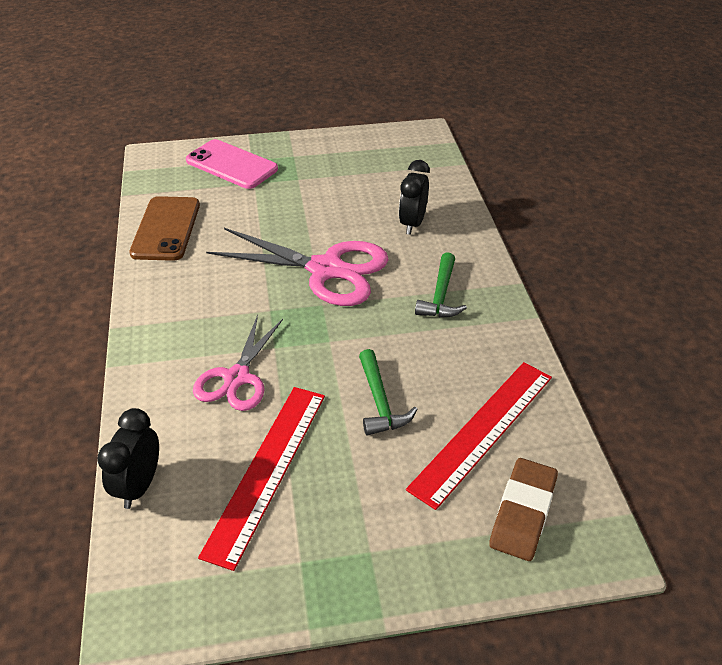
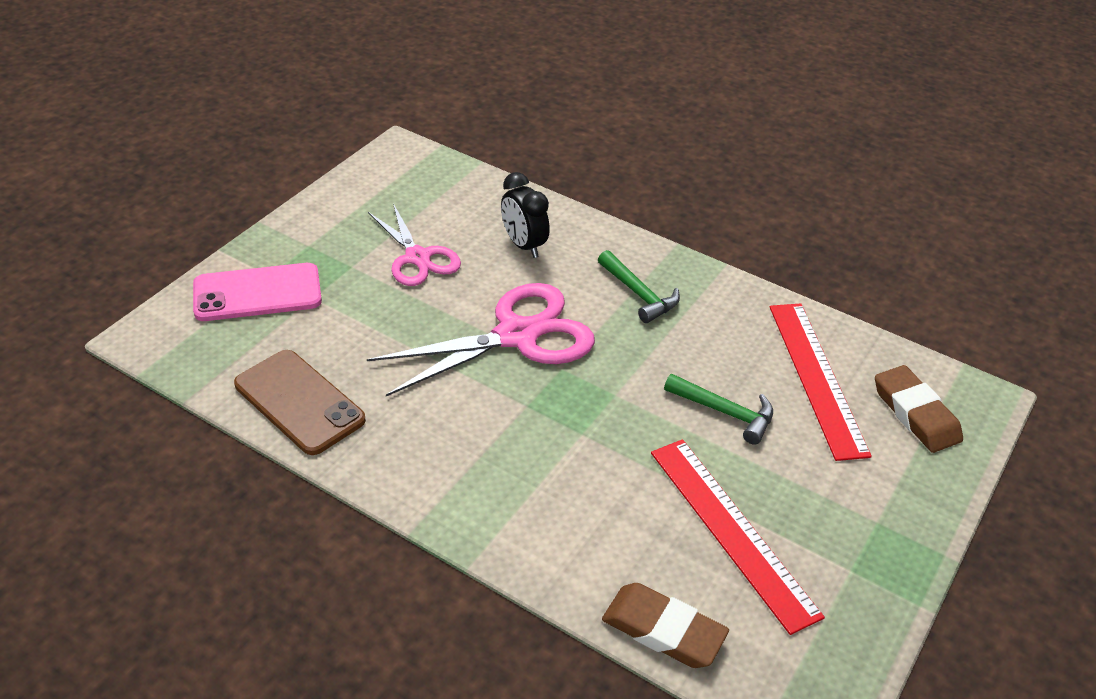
camera: 50 degrees left, 0 degrees up
(139, 486) = (663, 630): black clock -> brown eraser
(237, 378) = (594, 482): pink scissors -> pink scissors (418, 257)

